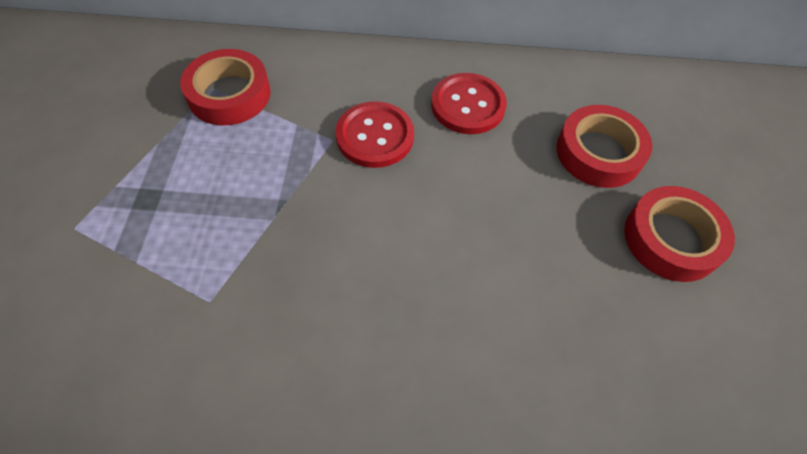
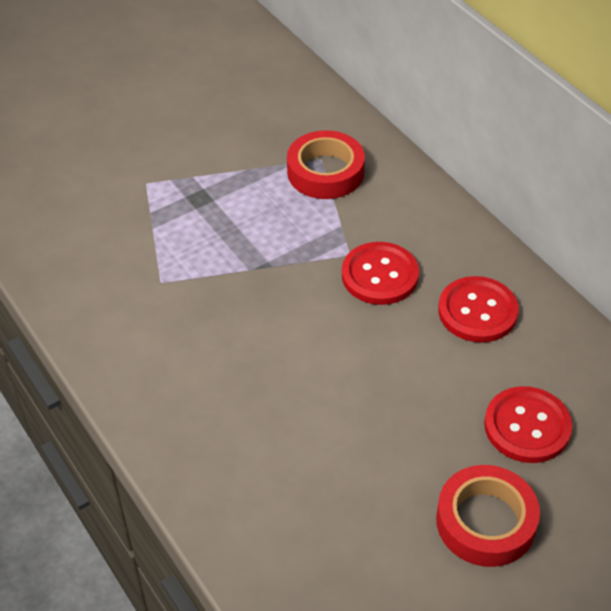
camera: 55 degrees right, 10 degrees down
(599, 152) = (527, 426): red tape -> red button

